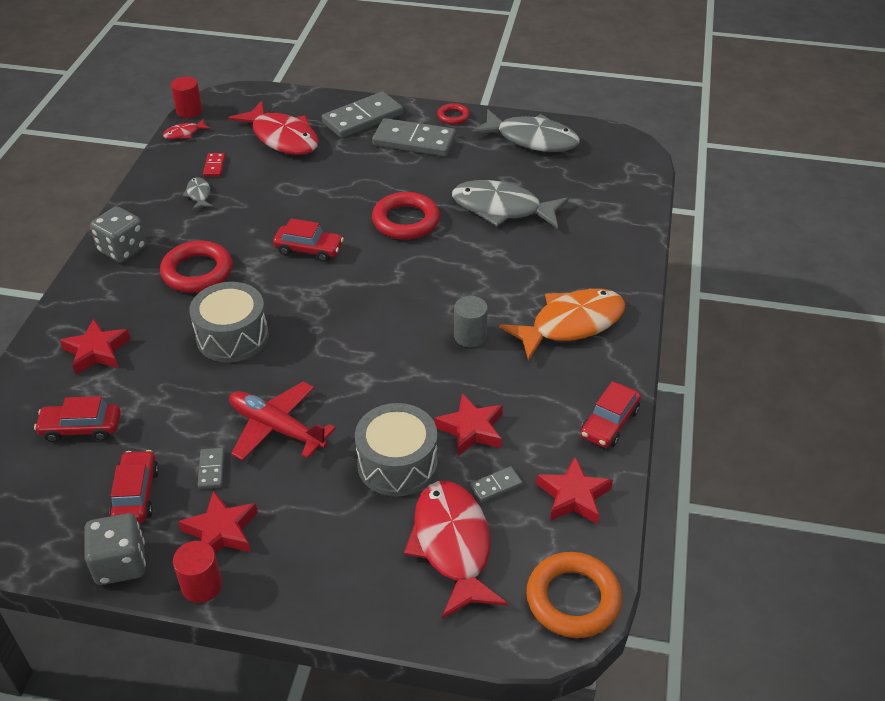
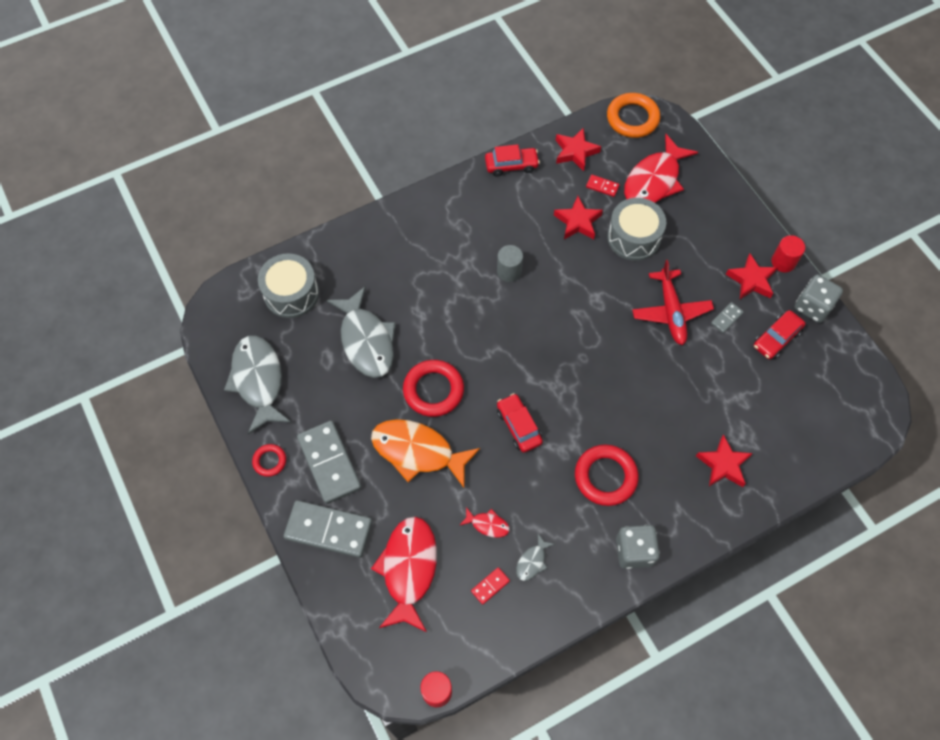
camera: 130 degrees left, 20 degrees up
(81, 428) = (774, 410): red car -> none
(184, 133) = (471, 659): red fish -> red fish (487, 524)
(232, 336) = (635, 398): grey drum -> grey drum (291, 293)
(496, 485) = (602, 186): grey domino -> red domino
(571, 324) = (449, 228): orange fish -> orange fish (418, 452)

